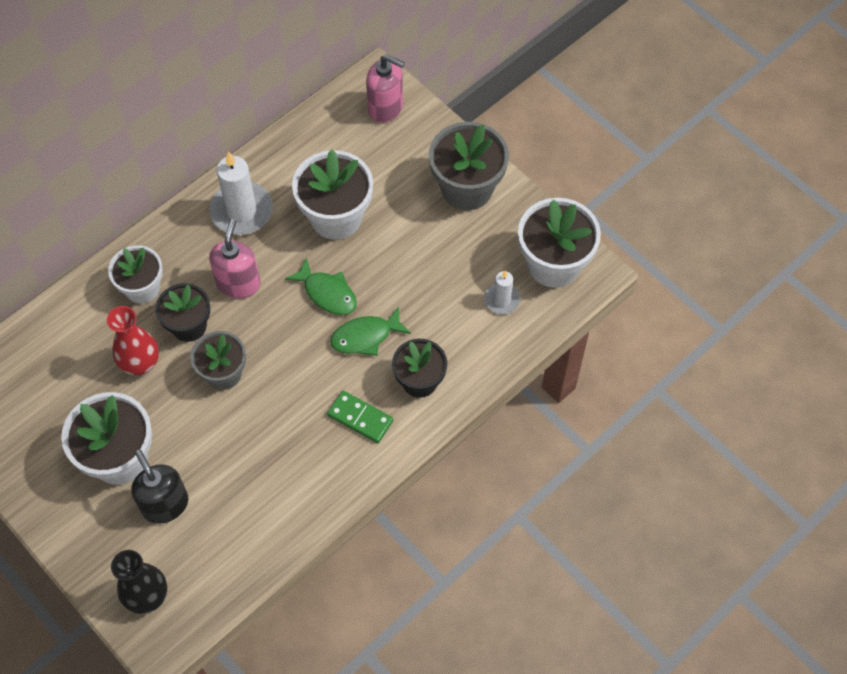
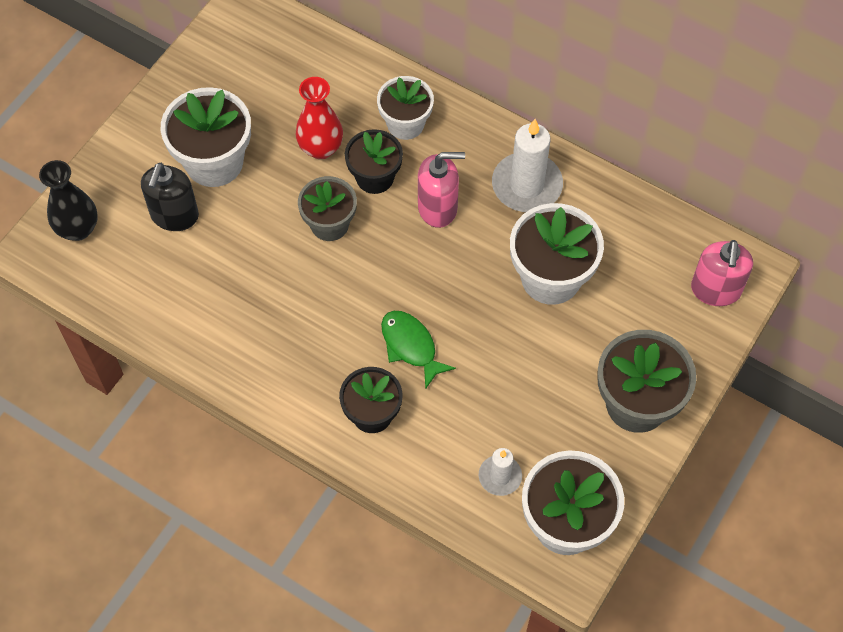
camera: 75 degrees right, 0 degrees up
(165, 504) = (174, 215): black soap dispenser -> black soap dispenser turned 150 degrees clockwise
(327, 293) = (452, 295): green fish -> none
(360, 418) = (312, 366): green domino -> none

